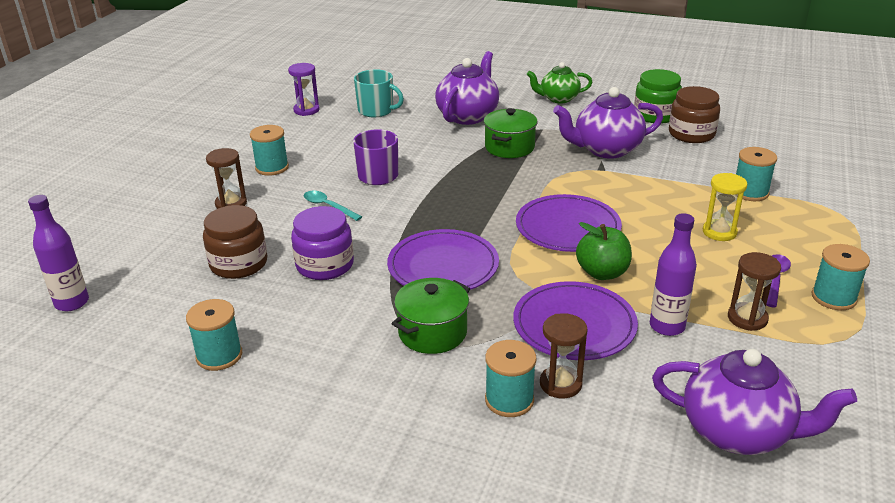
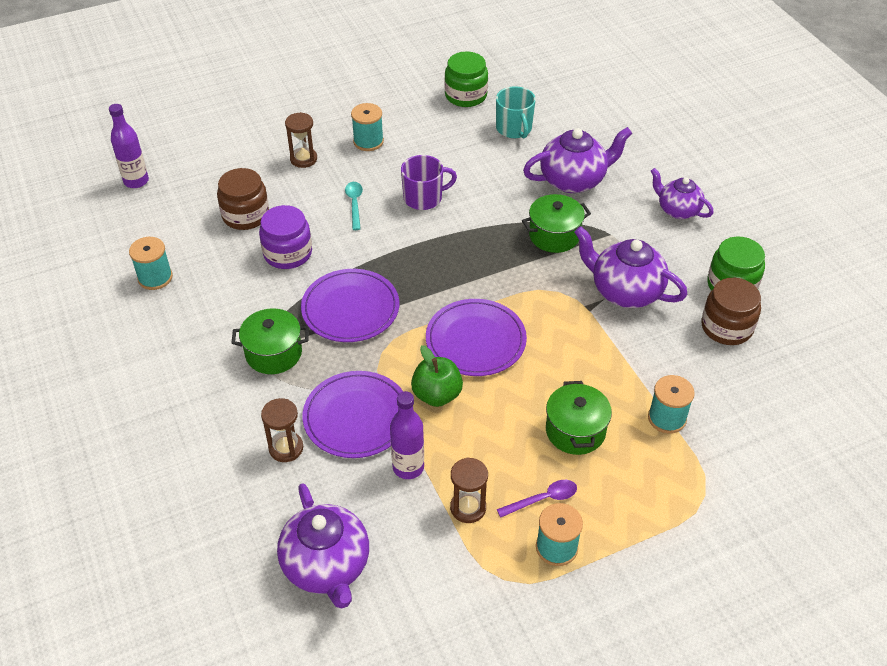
camera: 45 degrees right, 15 degrees up
(306, 110) = (466, 95): purple hourglass -> green jar
(509, 400) = (245, 433): turquoise spool -> none
(558, 99) = (677, 210): green teapot -> purple teapot
(719, 232) = (575, 431): yellow hourglass -> green pot

